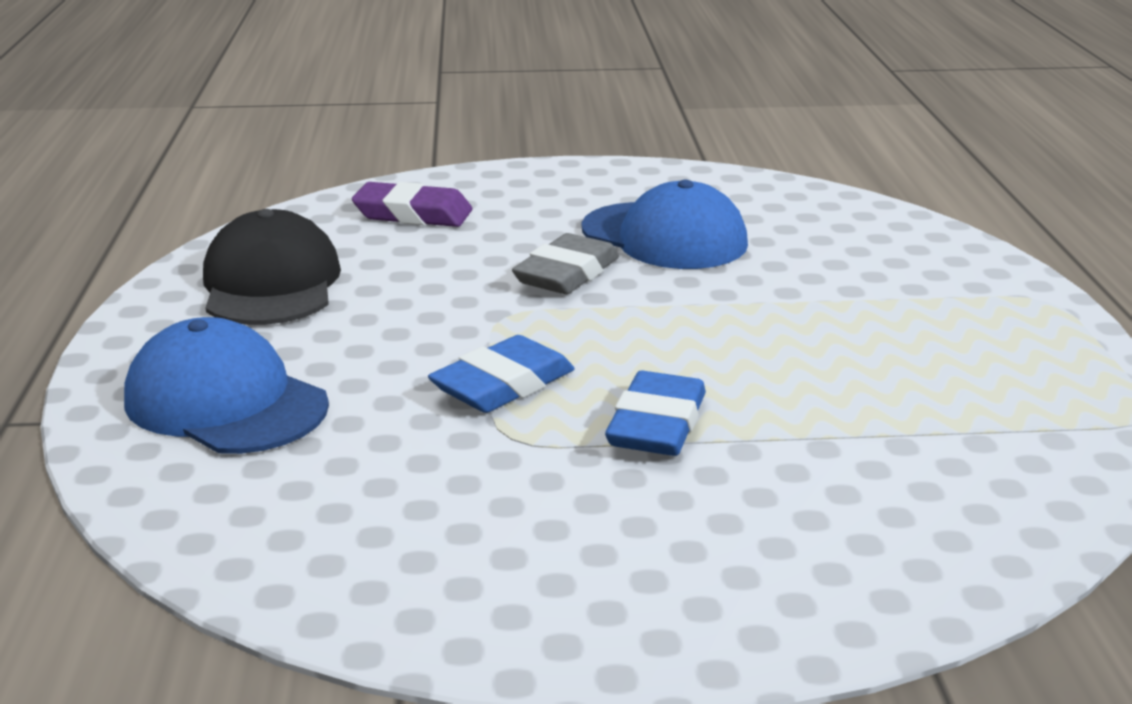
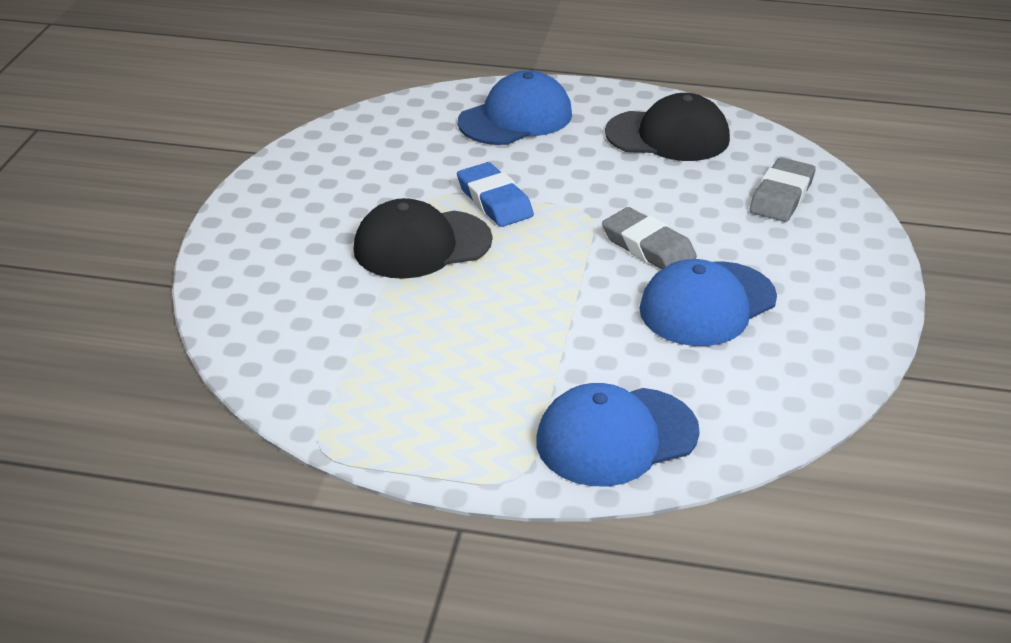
camera: 105 degrees right, 10 degrees up
(413, 214) = (782, 196): purple eraser -> grey eraser
(656, 424) = (422, 245): blue eraser -> black cap
(929, 261) = (616, 437): none -> blue cap

